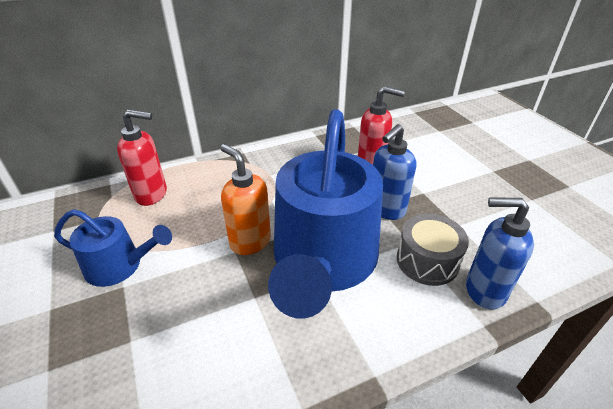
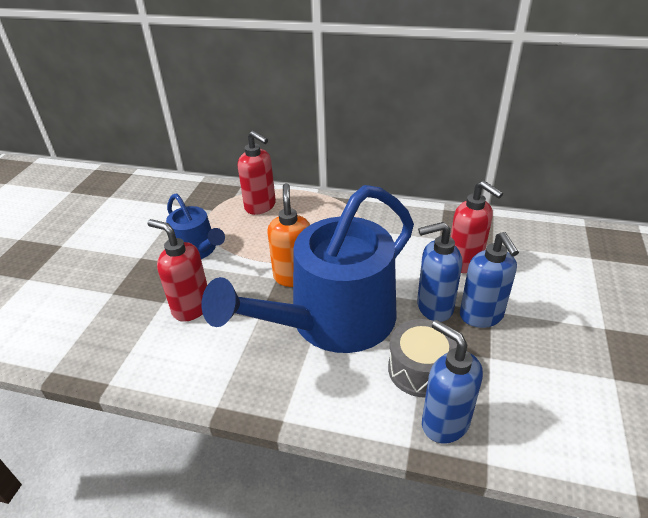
camera: 40 degrees right, 0 degrees up
(171, 327) = (191, 307): none -> red soap dispenser
(422, 199) = (481, 316): none -> blue soap dispenser

